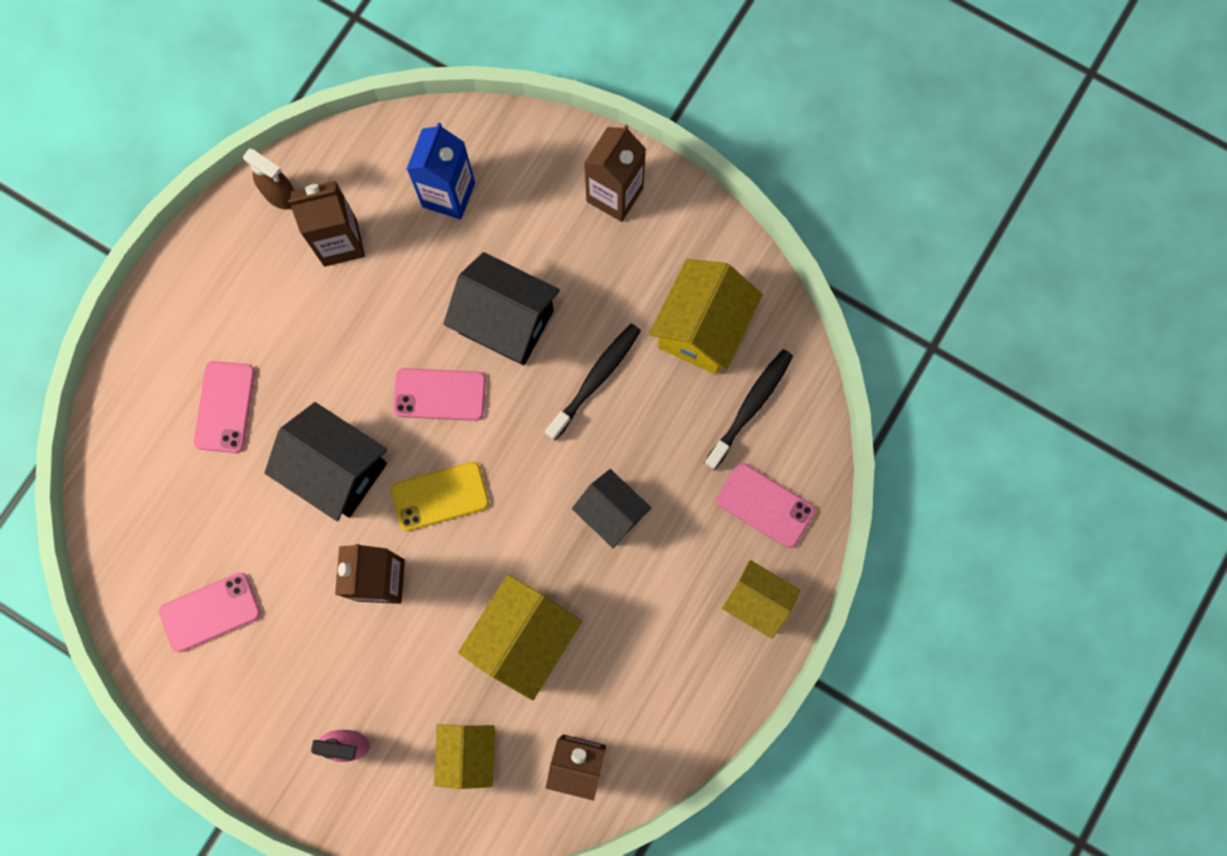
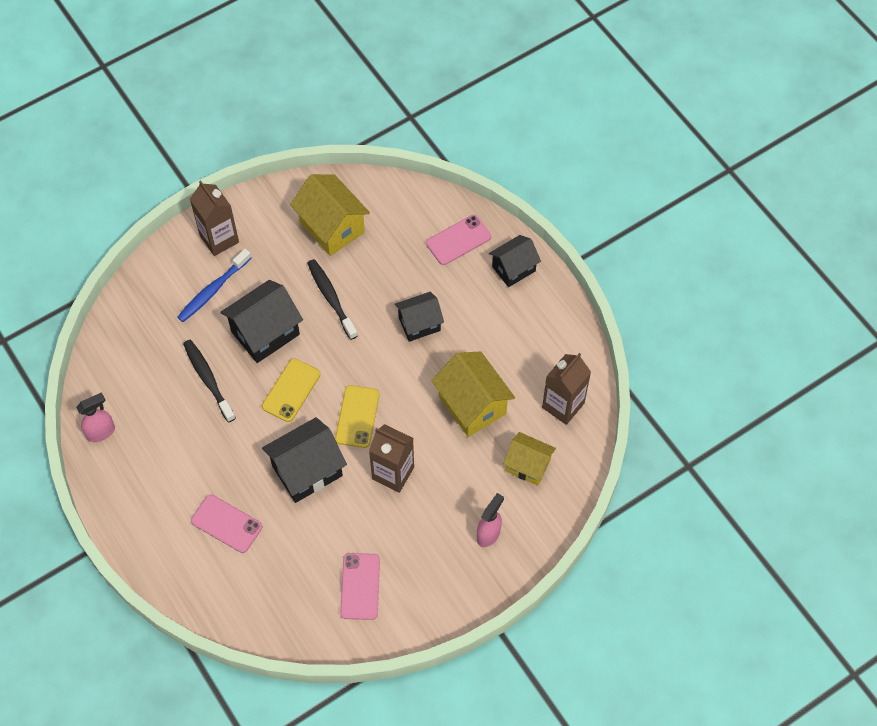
camera: 65 degrees left, 15 degrees down
(281, 196) = (101, 432): brown spray bottle -> pink spray bottle
(340, 242) = (155, 409): brown carton -> none
(439, 394) = (291, 390): pink phone -> yellow phone
(448, 194) = (162, 332): blue carton -> none
(536, 225) = (213, 290): none -> blue toothbrush
(750, 407) = (394, 222): black toothbrush -> black toothbrush (208, 379)
(757, 601) = (513, 269): yellow house -> black house

